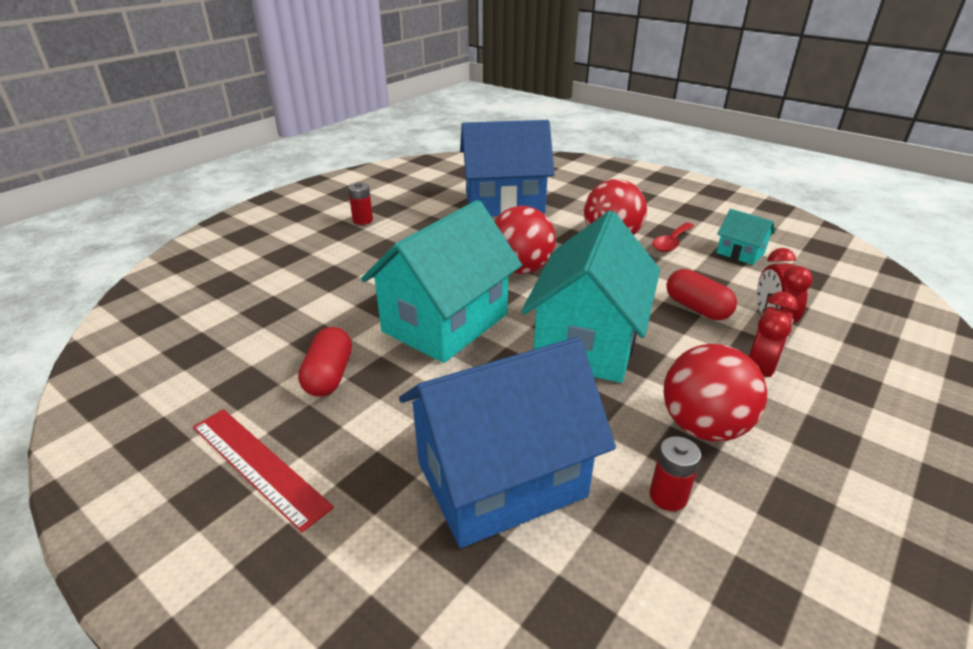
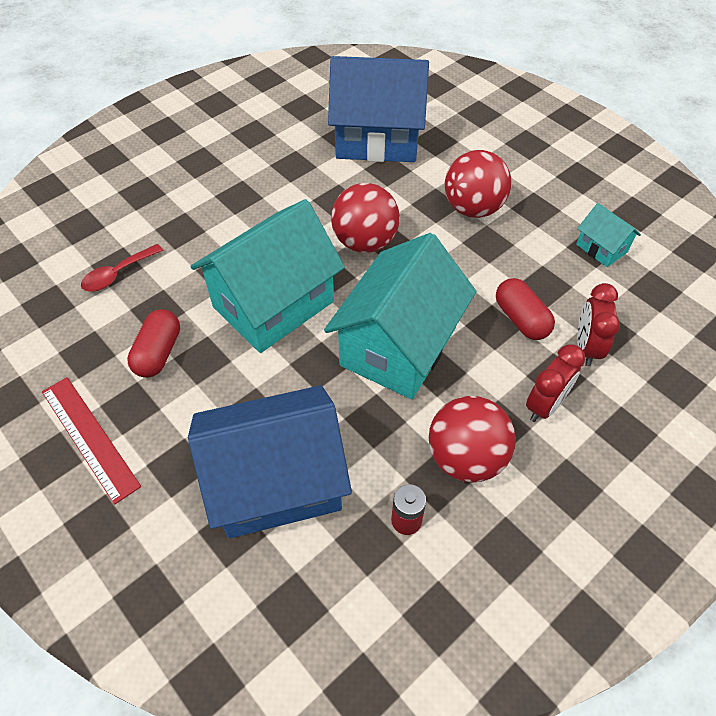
camera: 10 degrees right, 20 degrees up
(363, 220) = (224, 150): red battery -> none
(671, 243) = (534, 223): red spoon -> red spoon (117, 274)

